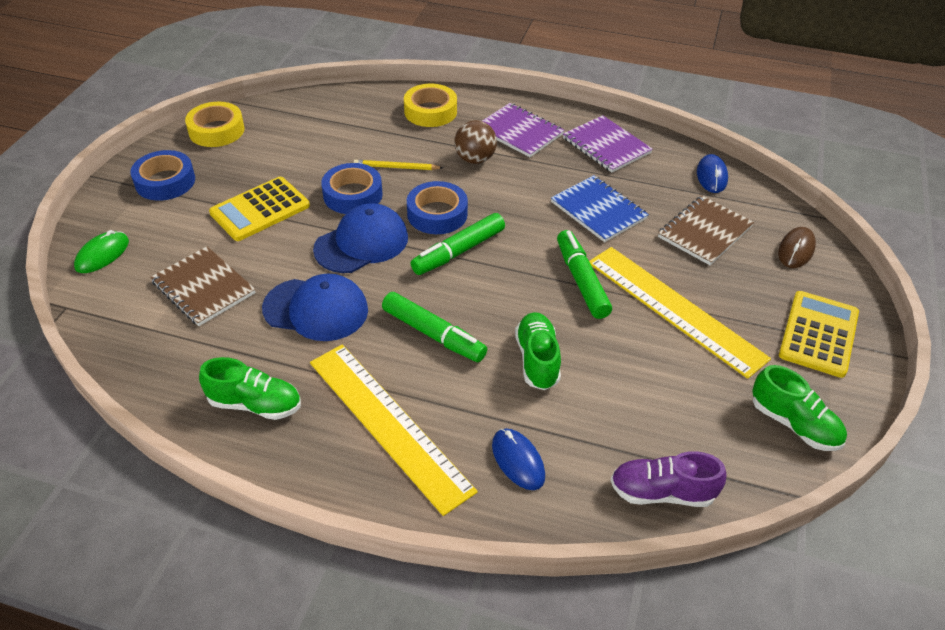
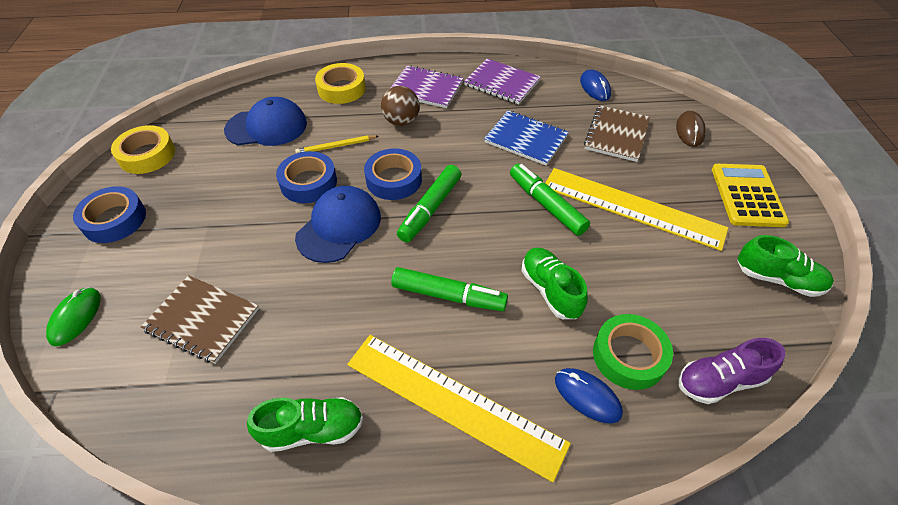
camera: 20 degrees left, 5 degrees up
(260, 210) = (225, 221): yellow calculator -> none
(316, 309) = (327, 306): blue cap -> blue cap (266, 127)
(581, 441) = (629, 356): none -> green tape

